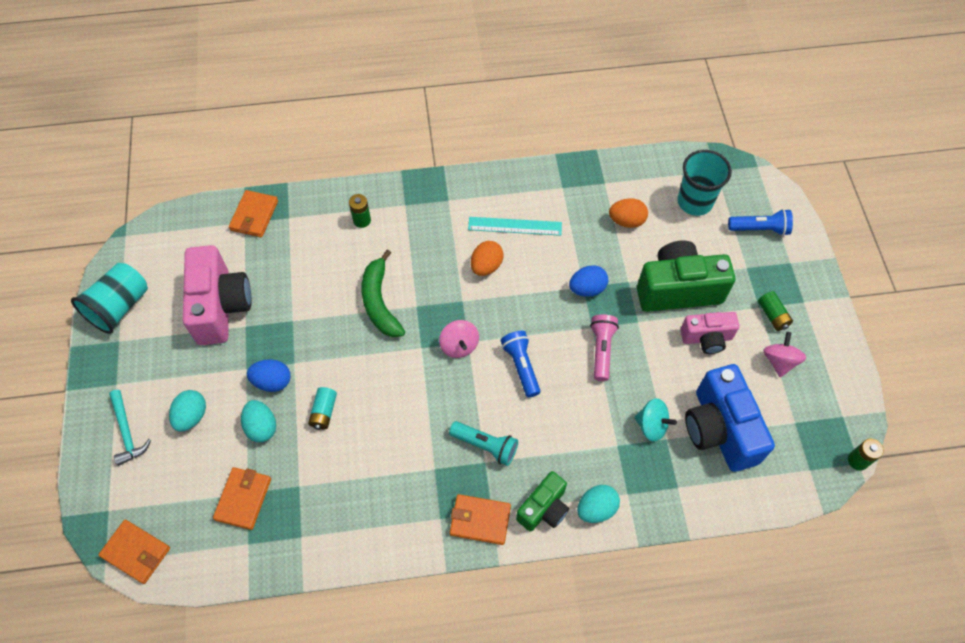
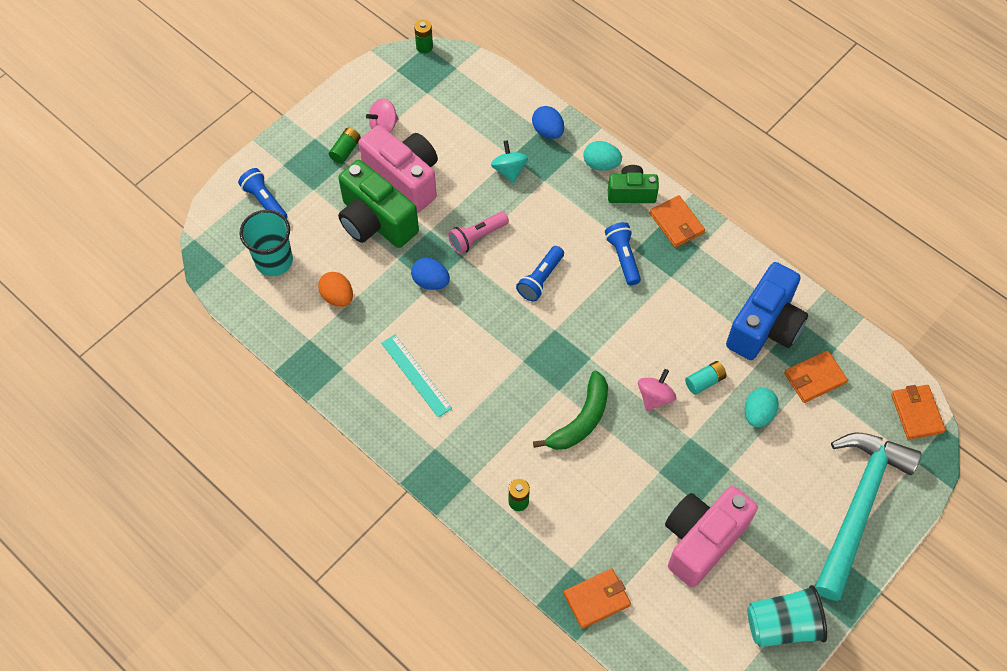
camera: 130 degrees left, 0 degrees up
(127, 432) = (859, 506): turquoise hammer -> turquoise hammer, size x2.27
(191, 416) = (801, 471): turquoise egg -> none
(272, 381) = (719, 439): blue egg -> blue egg (548, 131)
(459, 345) = (563, 333): pink spinning top -> pink spinning top (655, 397)
(485, 446) = (623, 257): turquoise flashlight -> blue flashlight
(486, 266) = (475, 367): orange egg -> none
(706, 338) = (404, 179): pink camera -> pink camera, size x1.71
(719, 429) = (474, 131): blue camera -> blue camera (764, 327)

